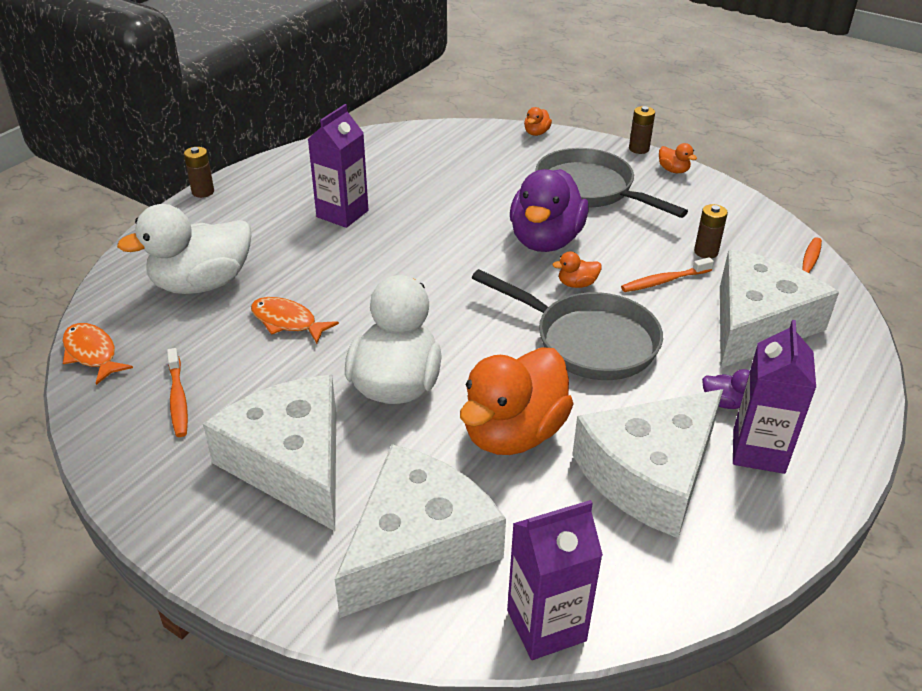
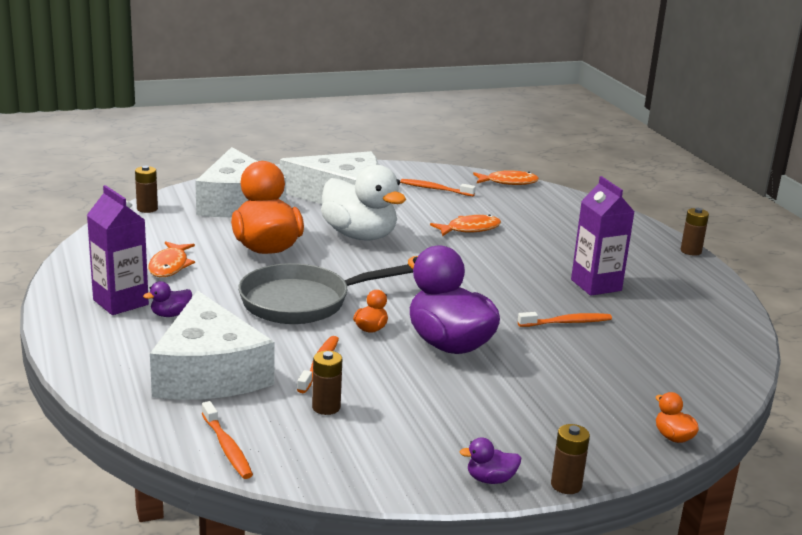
camera: 125 degrees right, 15 degrees down
(202, 284) = (549, 220): white duck -> none
(434, 206) = (566, 322): none -> orange toothbrush
(546, 625) = (147, 209): purple carton -> brown battery
(589, 189) = (509, 406): grey pan -> none
(650, 474) = (170, 266): white cheese -> orange fish
(673, 170) = (490, 479): orange duck -> purple duck

